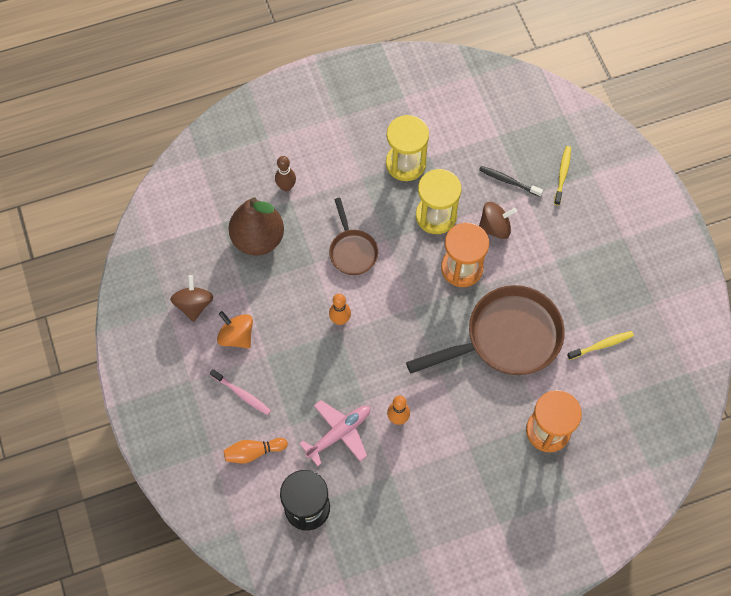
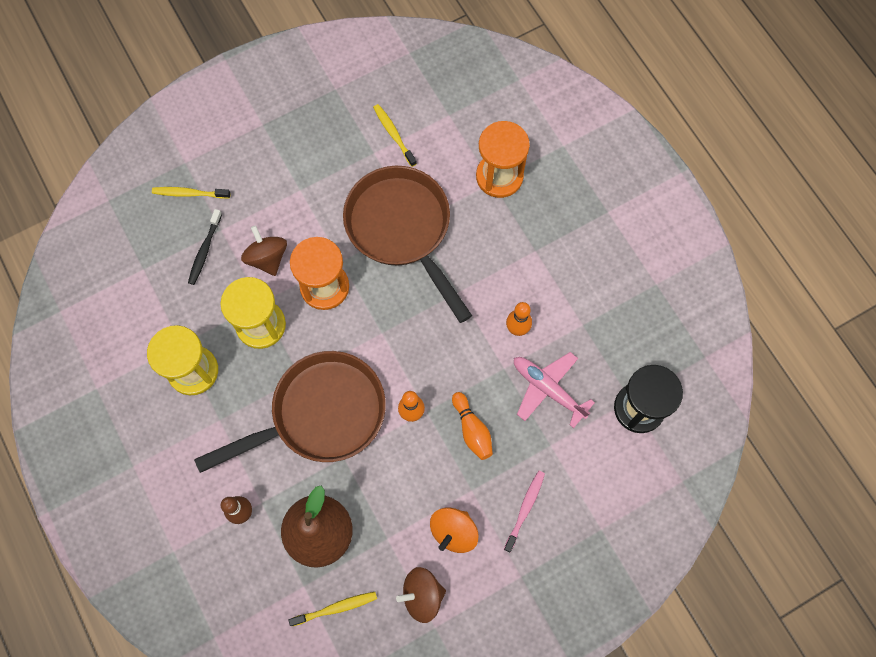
camera: 100 degrees left, 5 degrees up
(200, 242) = (336, 608): none -> yellow toothbrush
(253, 452) = (590, 480): orange bowling pin -> orange bowling pin (472, 430)
(352, 251) = (320, 414): brown pan -> brown pan, size x1.88

